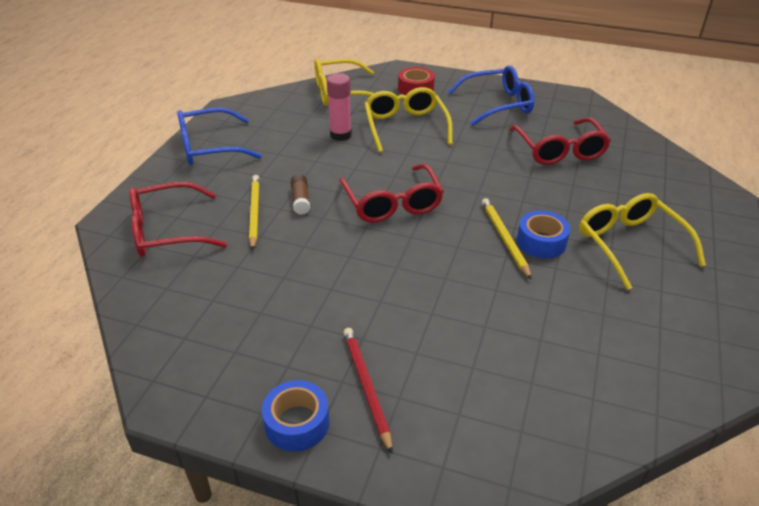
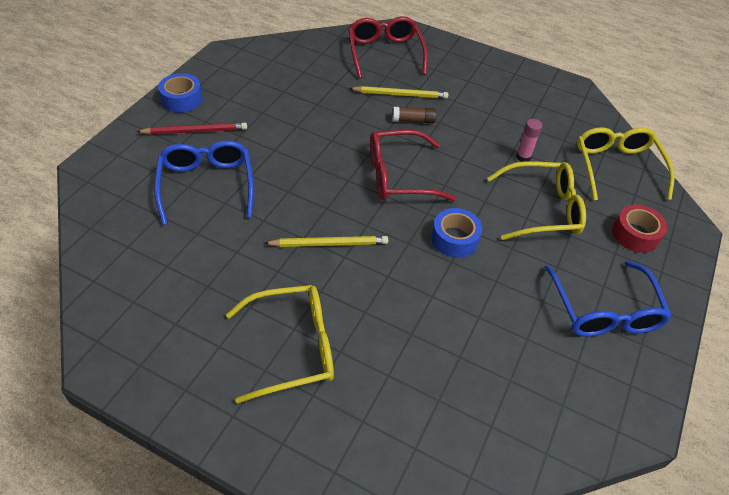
camera: 95 degrees right, 10 degrees up
(209, 147) = (501, 75): blue glasses -> blue glasses (207, 185)
(340, 135) = (523, 157): pink glue stick -> pink glue stick, size x0.66
(541, 242) = (317, 271): blue tape -> blue tape (454, 239)
(559, 150) = (487, 344): red glasses -> none

